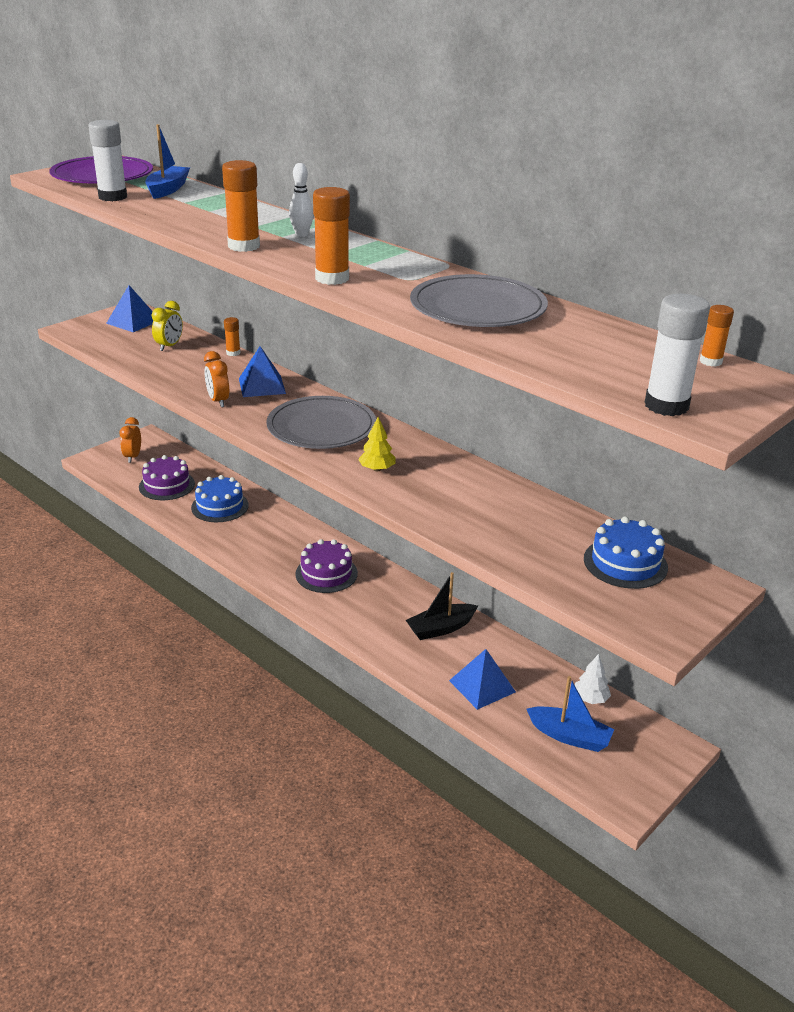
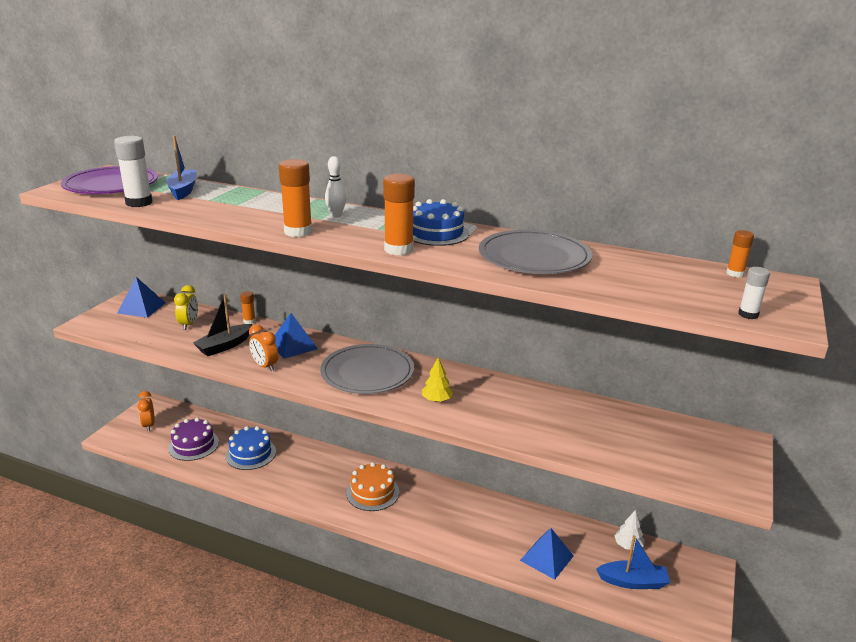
camera: 20 degrees left, 5 degrees down
(326, 573) = (372, 492): purple cake -> orange cake
(441, 628) = (488, 517): black boat -> black boat (224, 346)
(625, 563) = (671, 437): blue cake -> blue cake (436, 233)
(666, 406) = (748, 314): white glue stick -> white glue stick, size x0.56

